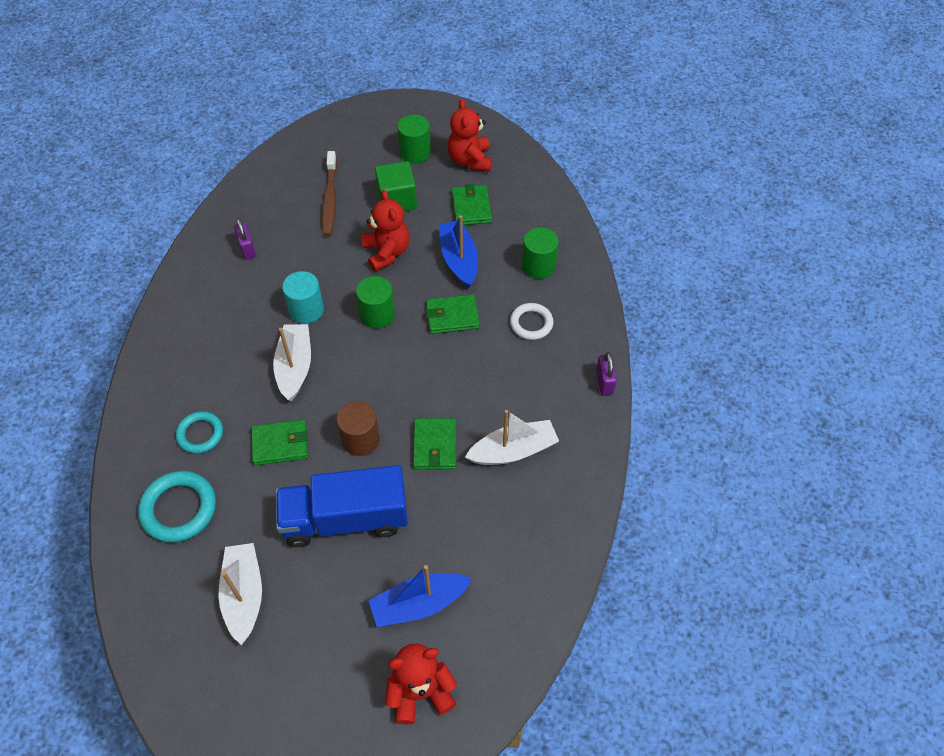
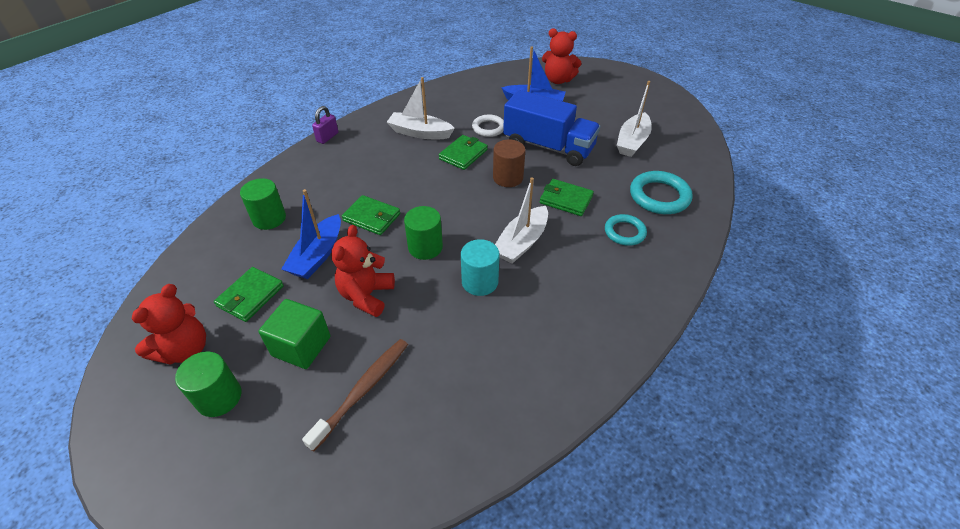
camera: 145 degrees left, 10 degrees down
(247, 249) = (493, 379): purple padlock -> none
(531, 323) = (326, 186): white ring -> white ring (488, 128)

